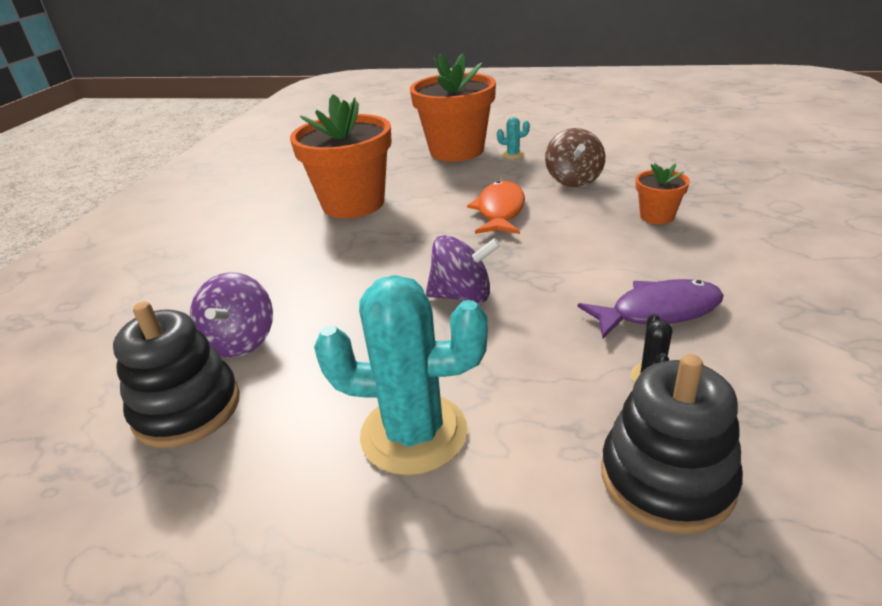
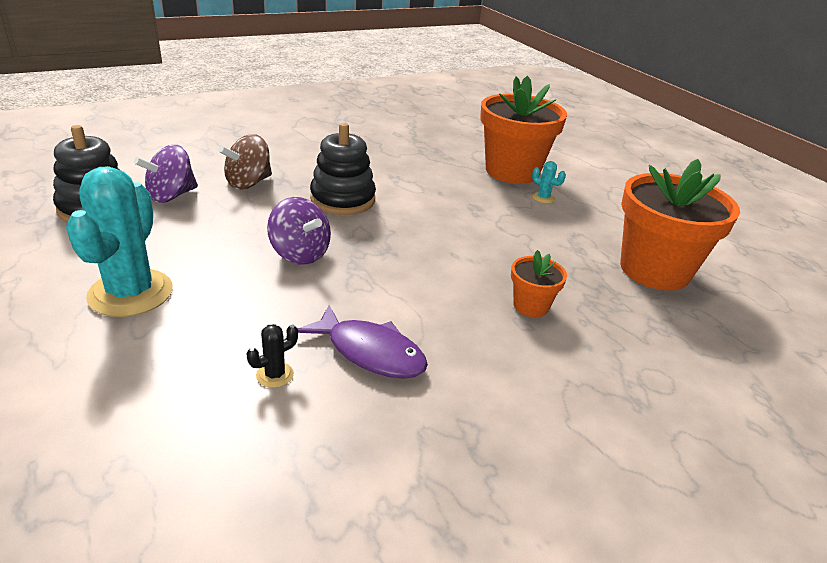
camera: 40 degrees right, 0 degrees up
(353, 203) = (373, 163): orange flower pot -> orange flower pot (654, 270)
(414, 433) = (130, 293): turquoise cactus -> turquoise cactus turned 45 degrees clockwise
(500, 211) = (439, 226): orange fish -> none
(573, 180) = (539, 242): brown spinning top -> brown spinning top (248, 183)
(666, 478) = (159, 416): black stacking toy -> black stacking toy (342, 199)

